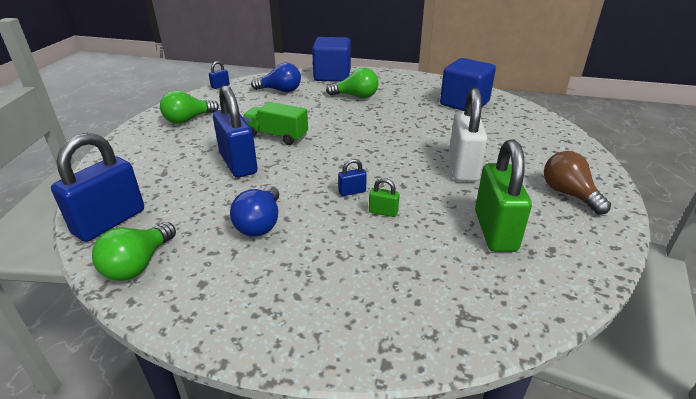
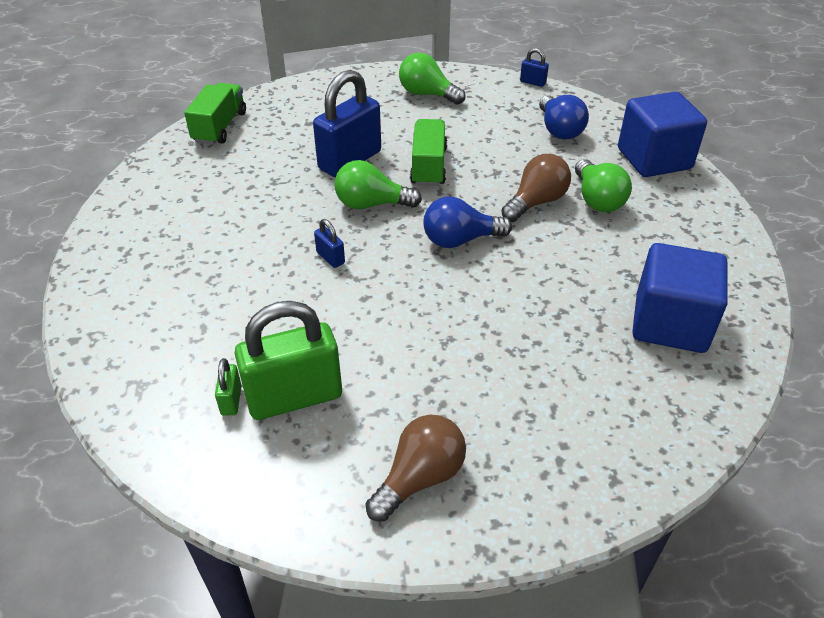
camera: 70 degrees right, 10 degrees up
(109, 222) = (220, 127): blue padlock -> green truck
(138, 264) = (168, 165): green light bulb -> green light bulb (371, 204)
(260, 224) = (245, 210): blue light bulb -> blue light bulb (460, 240)
(345, 112) = (536, 202): none -> brown light bulb
(383, 212) = (298, 292): green padlock -> green padlock (231, 400)
(463, 167) = (440, 348): white padlock -> none

